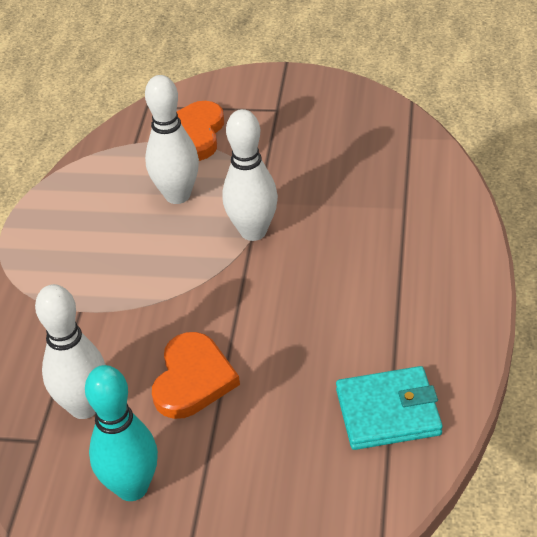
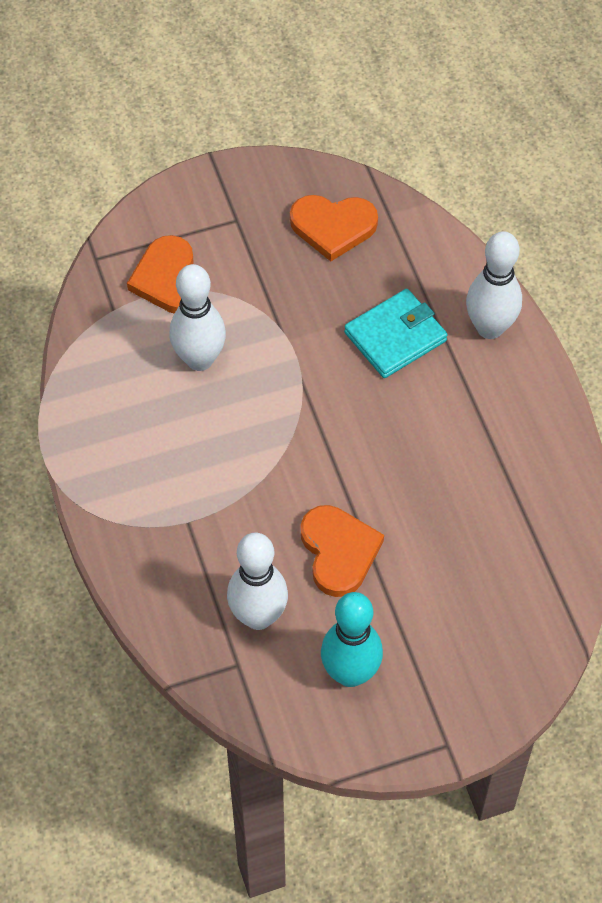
camera: 30 degrees left, 15 degrees up
(253, 231) = (300, 376): white bowling pin -> white bowling pin (490, 328)
(354, 134) = (333, 227): none -> orange heart
(388, 412) = (524, 518): turquoise wallet -> turquoise wallet (395, 337)

